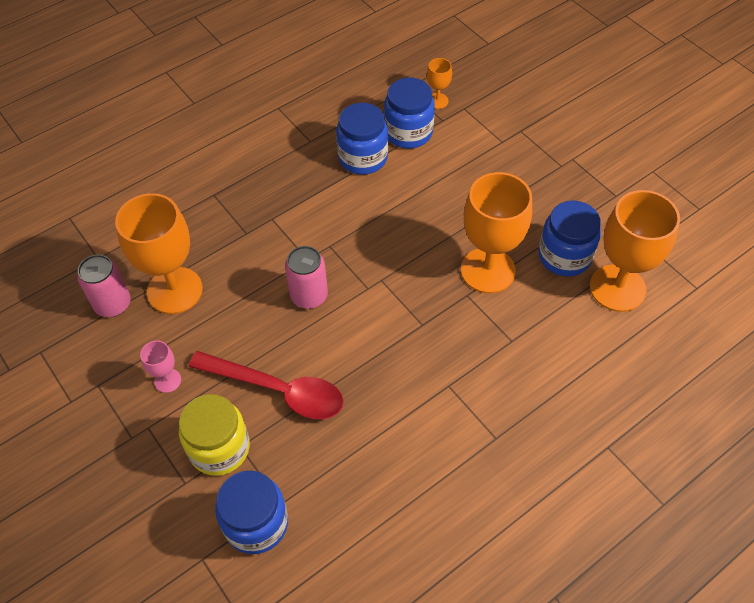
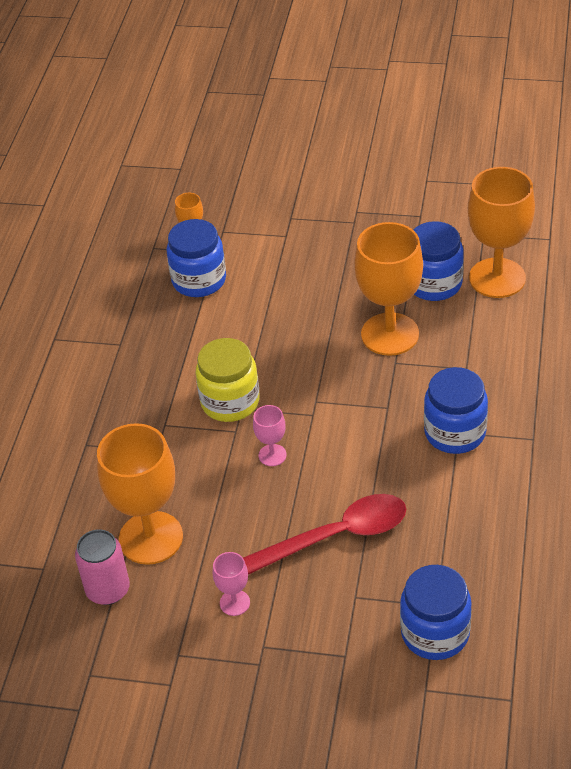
camera: 40 degrees left, 10 degrees down
(219, 448) = (341, 611): yellow jar -> yellow jar (230, 402)
(309, 296) = (272, 455): pink can -> pink goblet
(363, 158) = (184, 325): blue jar -> blue jar (455, 433)

